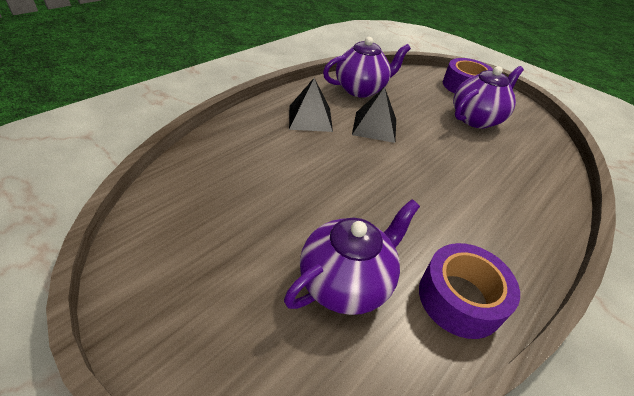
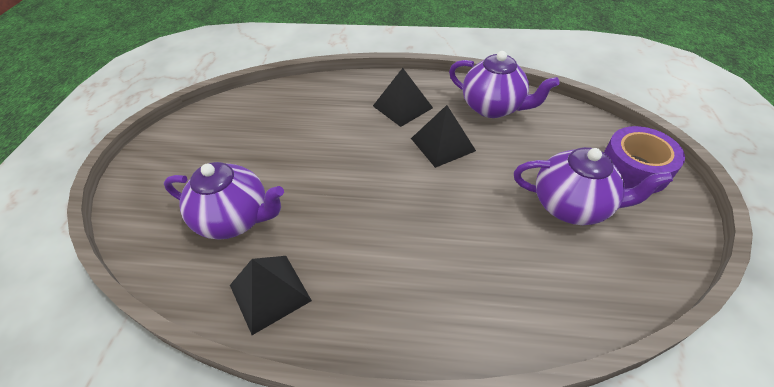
camera: 60 degrees right, 5 degrees up
(460, 298) = (270, 293): purple tape -> black pyramid

